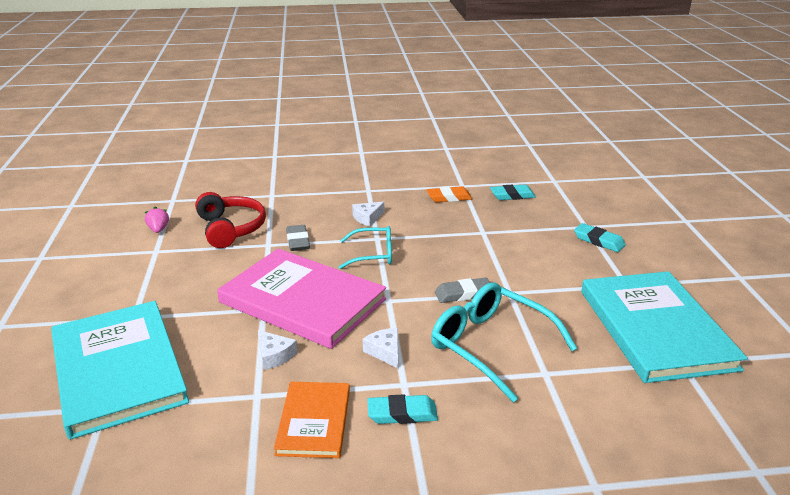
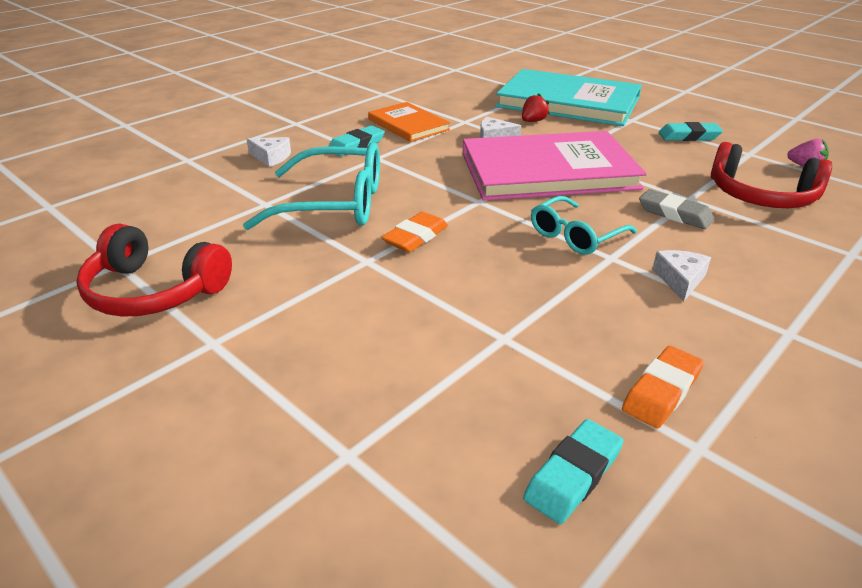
camera: 140 degrees right, 5 degrees up
(204, 359) = (533, 121): none -> red strawberry
(385, 352) = (419, 168): white cheese -> white cheese (271, 157)
(463, 294) = (416, 237): grey eraser -> orange eraser
(599, 241) = (299, 421): turquoise eraser -> turquoise eraser (689, 136)
(655, 329) = (154, 291): turquoise book -> red headphones

